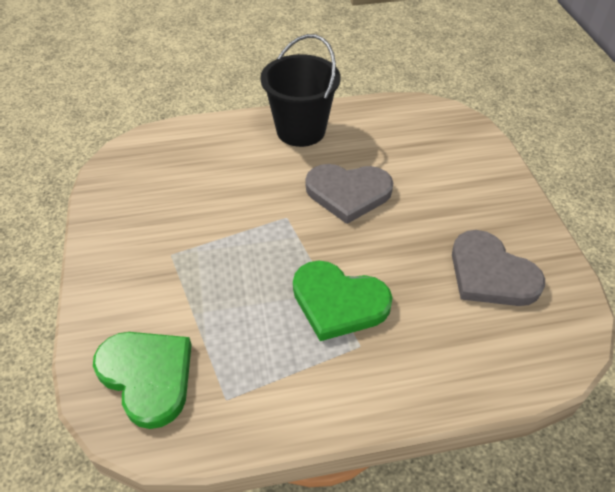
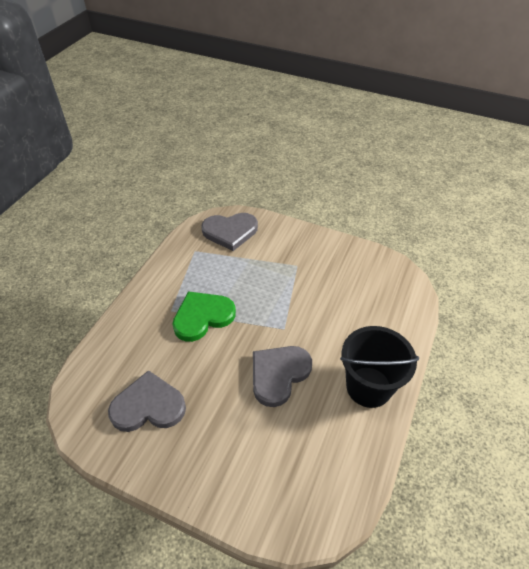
camera: 125 degrees right, 0 degrees up
(147, 376) = (230, 232): green heart -> grey heart

